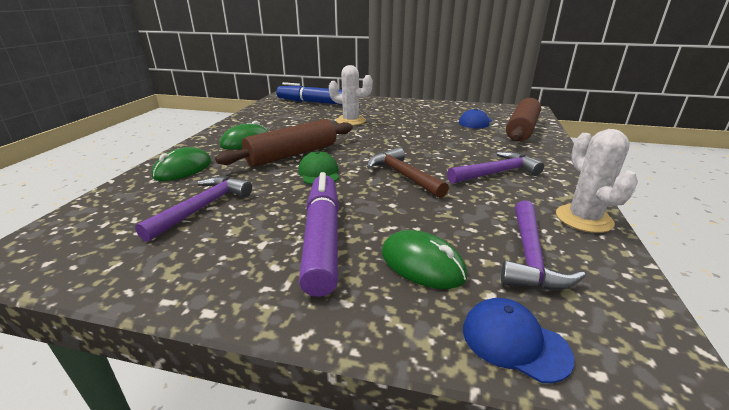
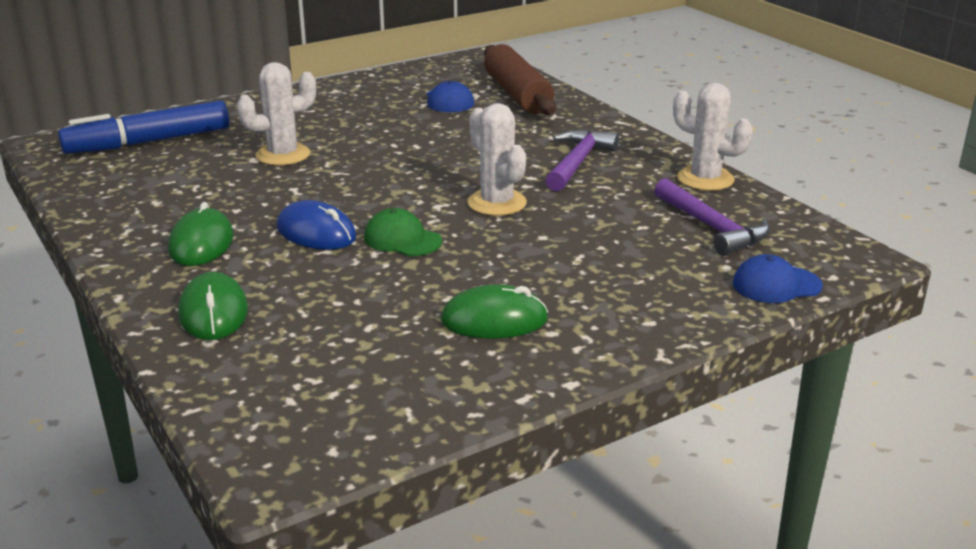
camera: 45 degrees left, 0 degrees up
(203, 207) = (361, 331): purple hammer -> none
(292, 154) = (316, 233): brown rolling pin -> blue mouse
(322, 238) = (544, 294): purple marker -> none
(403, 175) = (496, 203): brown hammer -> white cactus
(422, 264) = (653, 271): green mouse -> green mouse (494, 320)

